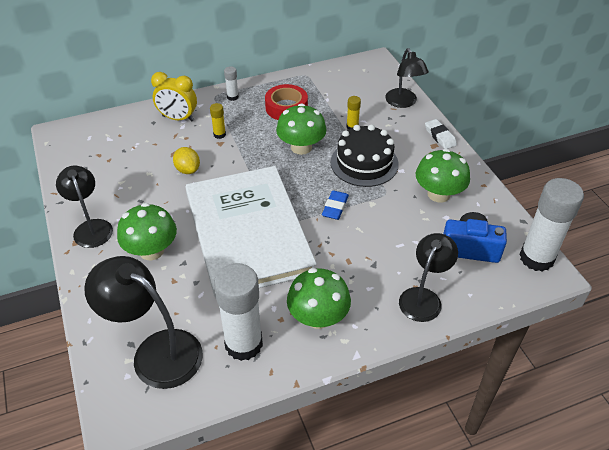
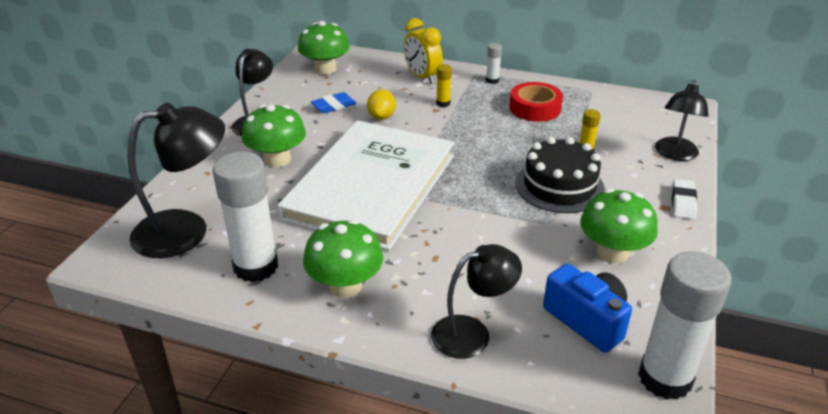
camera: 40 degrees right, 10 degrees down
(156, 351) = (186, 230): black lamp -> black lamp turned 90 degrees clockwise
(301, 147) = (508, 145): green mushroom -> green mushroom (325, 69)
(335, 207) = (479, 208): blue eraser -> blue eraser (334, 106)

